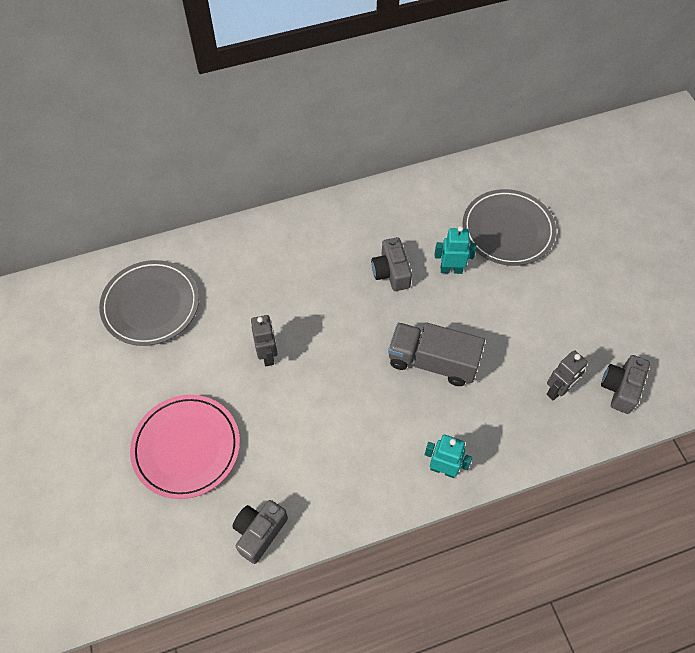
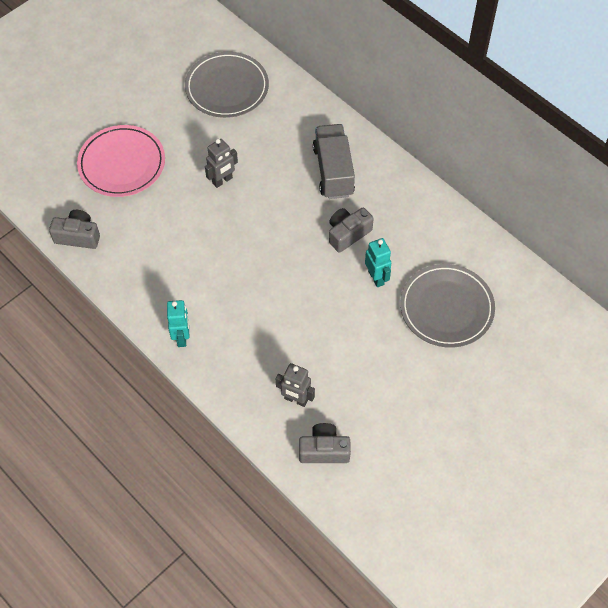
camera: 65 degrees right, 0 degrees up
(432, 362) = (275, 296): grey truck -> grey truck (333, 171)

